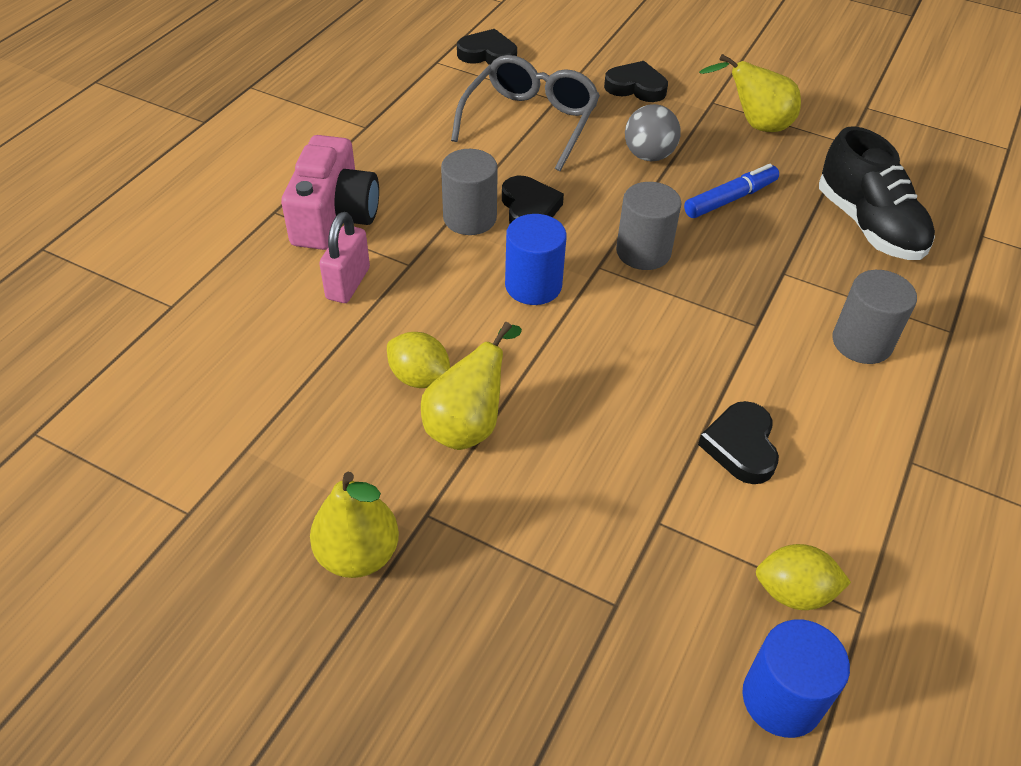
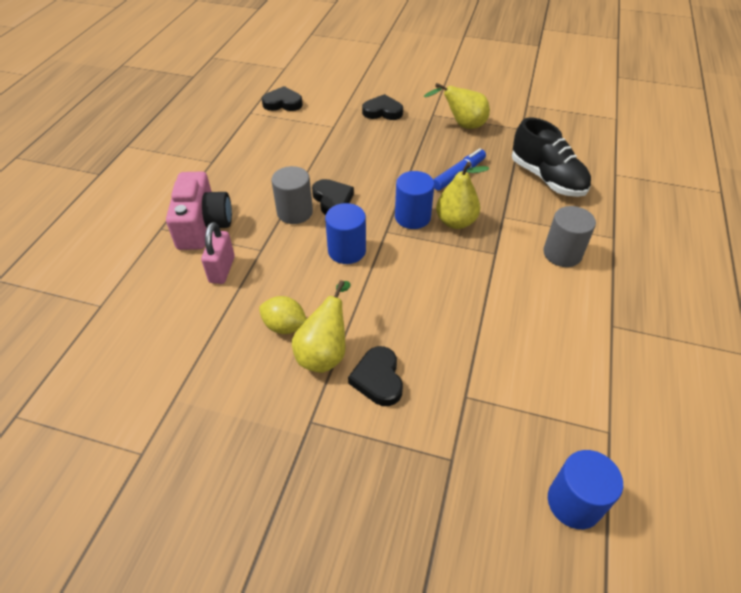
camera: 10 degrees left, 0 degrees up
(358, 554) = (269, 459): yellow pear -> yellow pear (456, 222)
(530, 121) = (320, 143): grey glasses -> none
(643, 252) = (412, 217): grey cylinder -> blue cylinder
(648, 155) = (401, 154): grey ball -> none
(741, 446) = (505, 335): black heart -> black heart (378, 379)
(793, 592) = (563, 427): yellow lemon -> none

